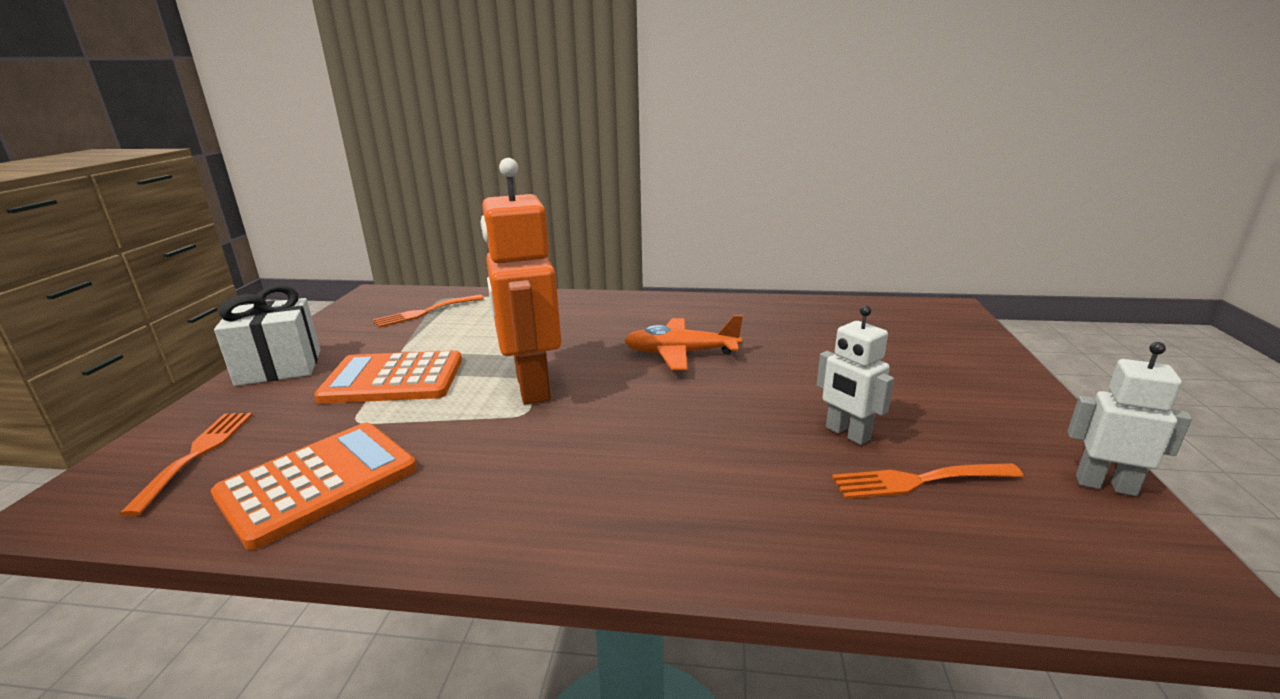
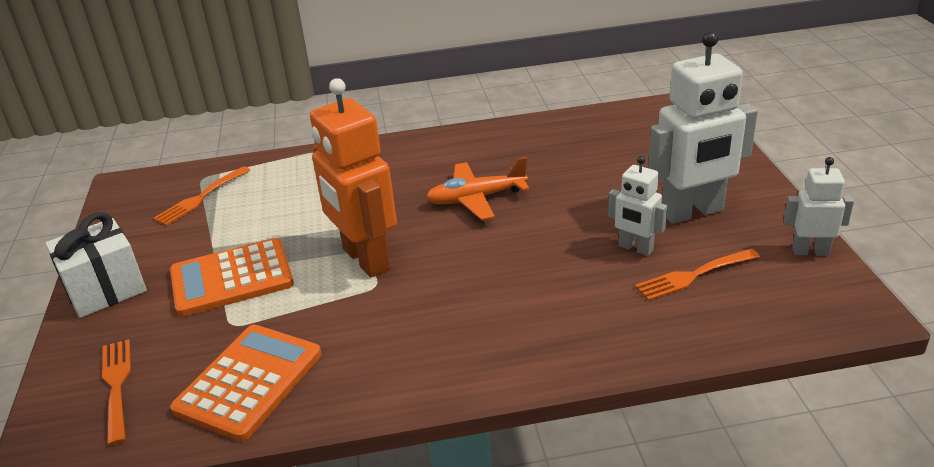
camera: 15 degrees left, 10 degrees up
(934, 409) = (692, 212): none -> white robot

